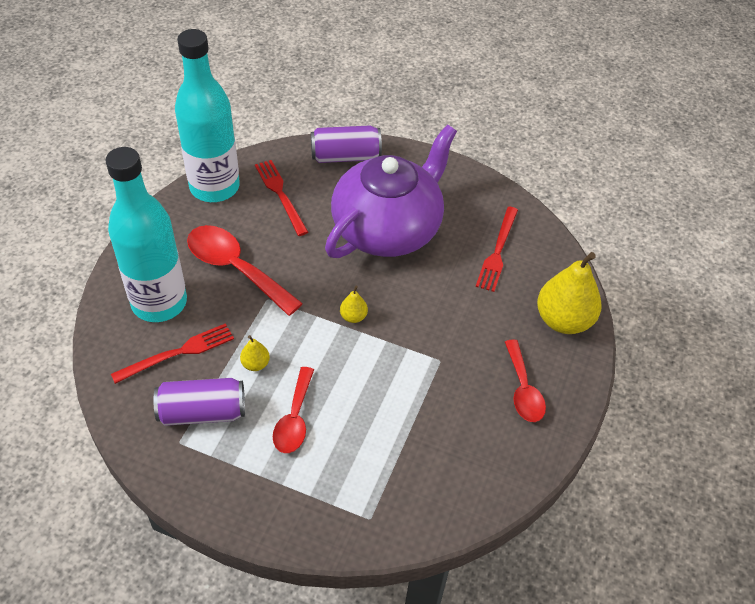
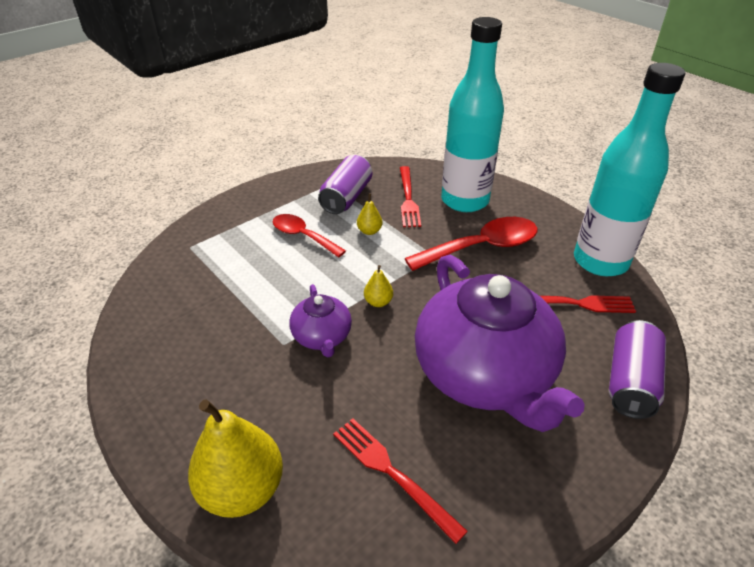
camera: 120 degrees right, 10 degrees down
(416, 337) = (322, 337): none -> purple teapot
(523, 390) = (196, 394): red spoon -> none

